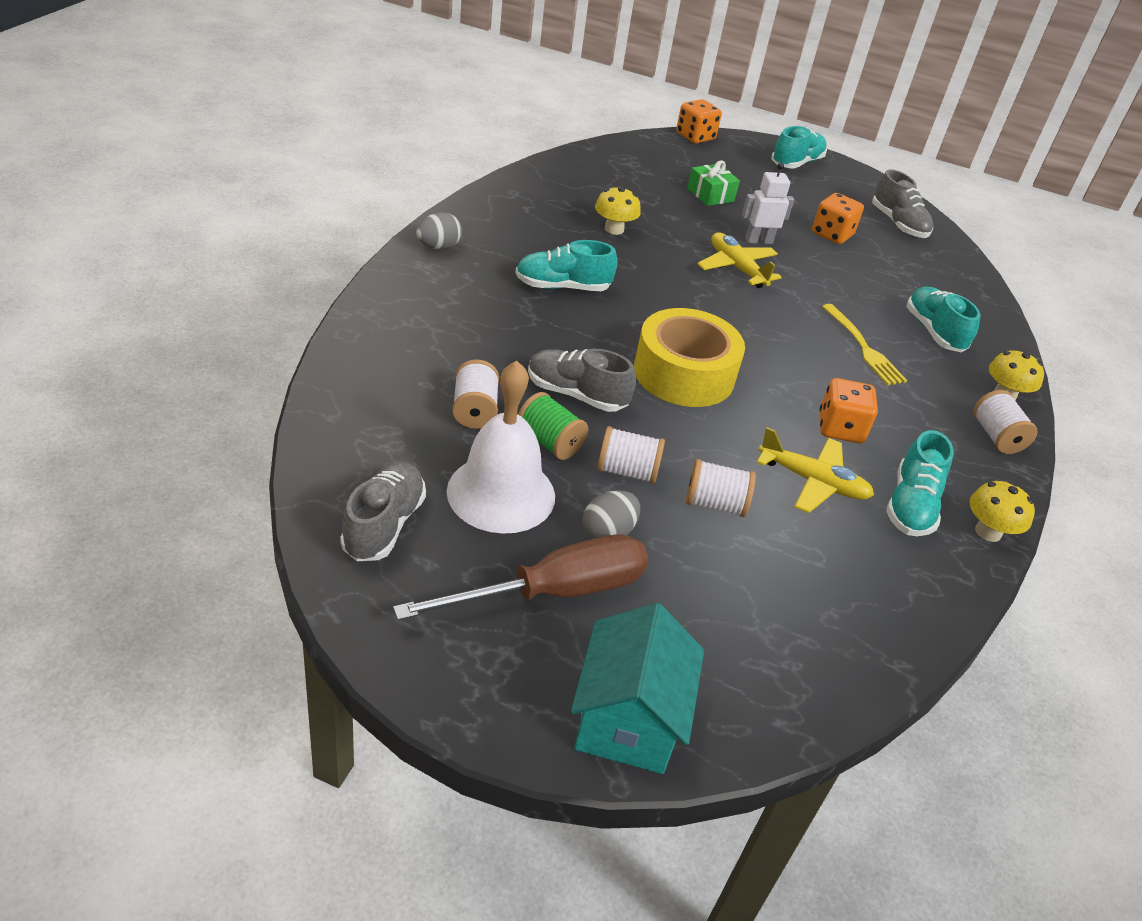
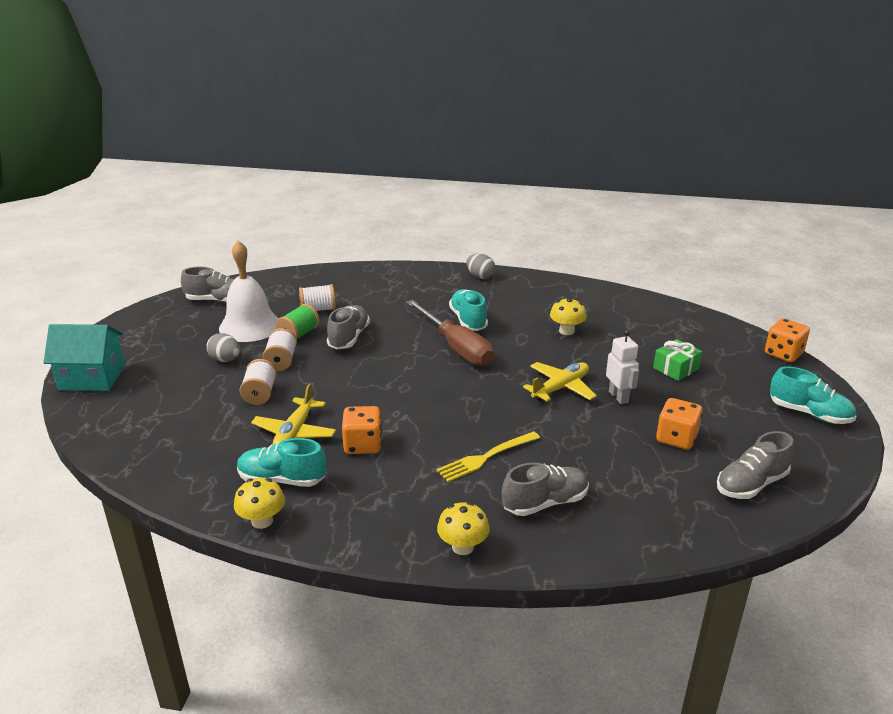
camera: 85 degrees right, 10 degrees down
(553, 592) = (177, 349): brown screwdriver -> brown screwdriver (456, 347)
(684, 374) = (394, 373): yellow tape -> none
(934, 332) = (545, 503): turquoise shoe -> grey shoe
(996, 437) = (392, 536): white spool -> none

